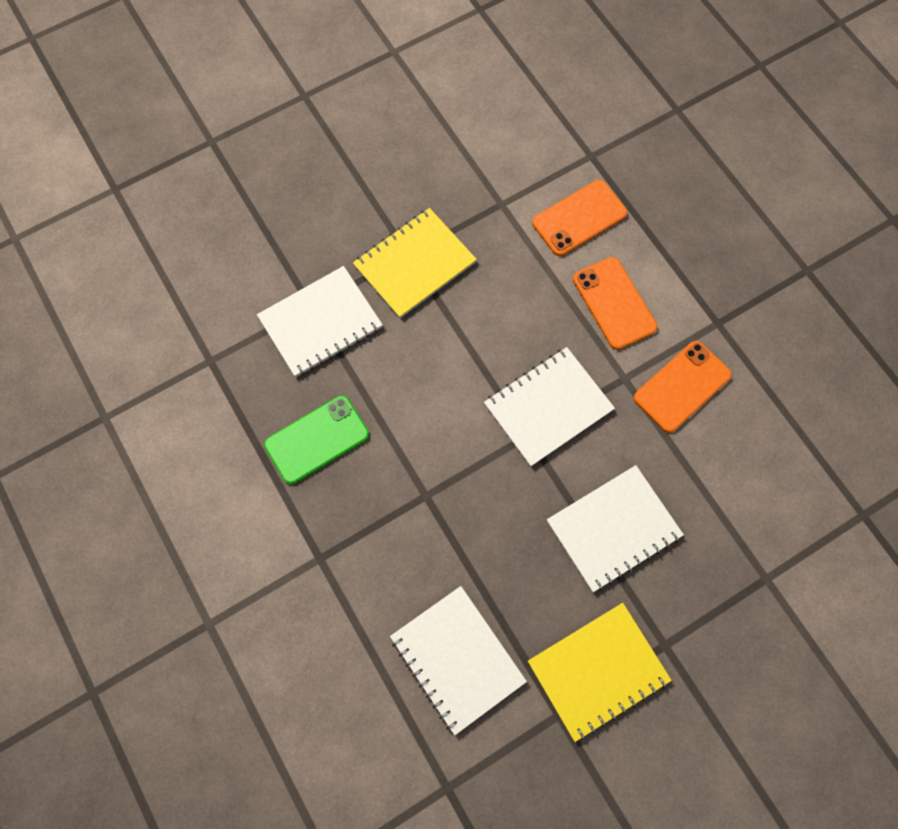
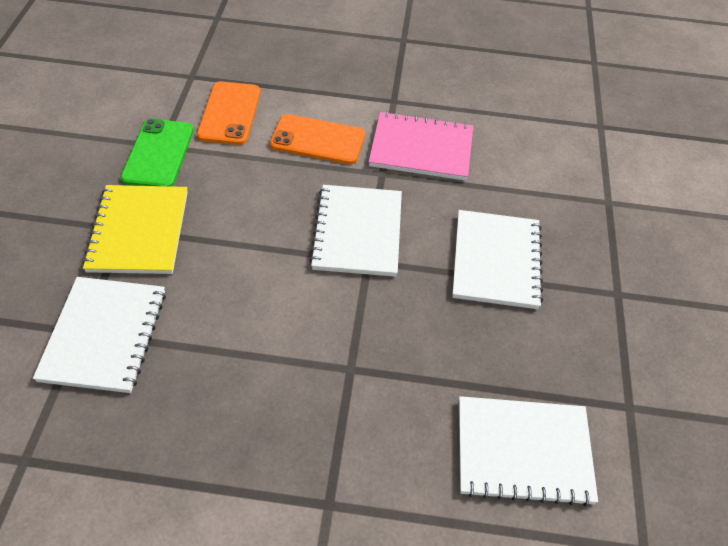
camera: 55 degrees left, 20 degrees down
(317, 440) = (210, 420): green phone -> green phone (158, 154)
(597, 670) = (608, 352): yellow notebook -> none
(682, 386) = (421, 148): orange phone -> pink notebook

